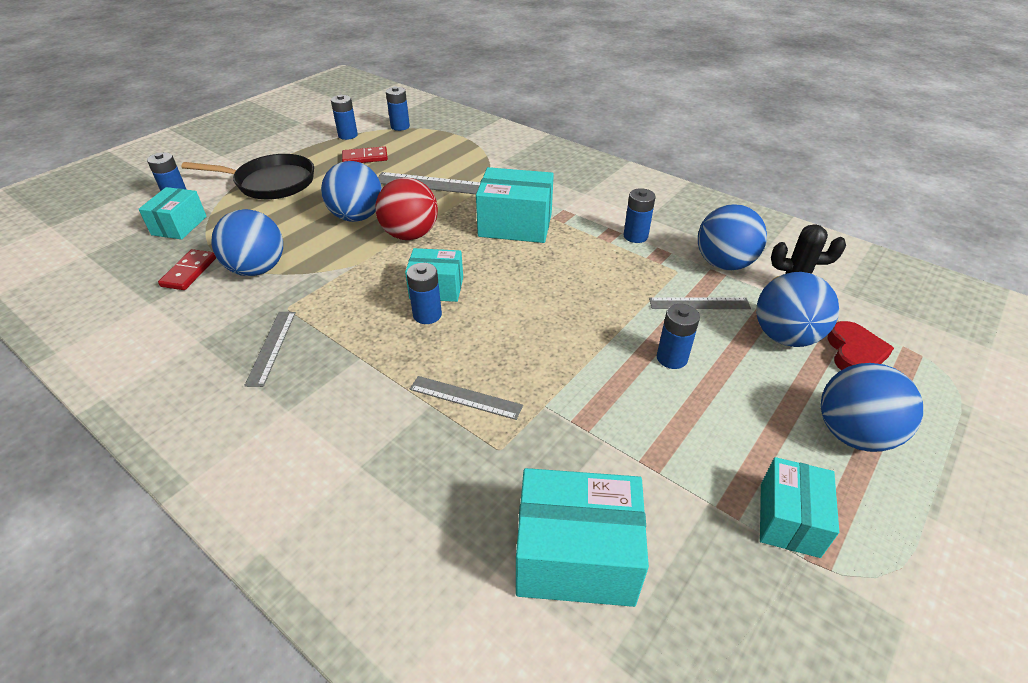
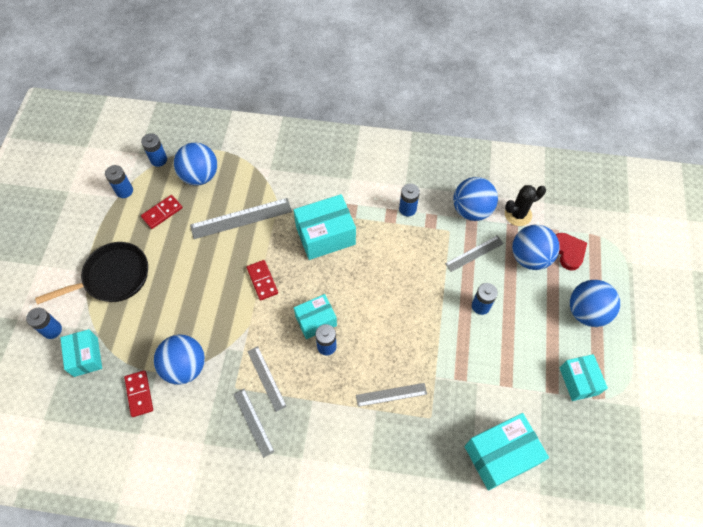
camera: 30 degrees left, 20 degrees up
(329, 314) = (266, 378): none -> grey ruler
(357, 217) = (211, 281): blue ball -> blue ball (200, 176)
(410, 235) = (262, 281): red ball -> red domino

